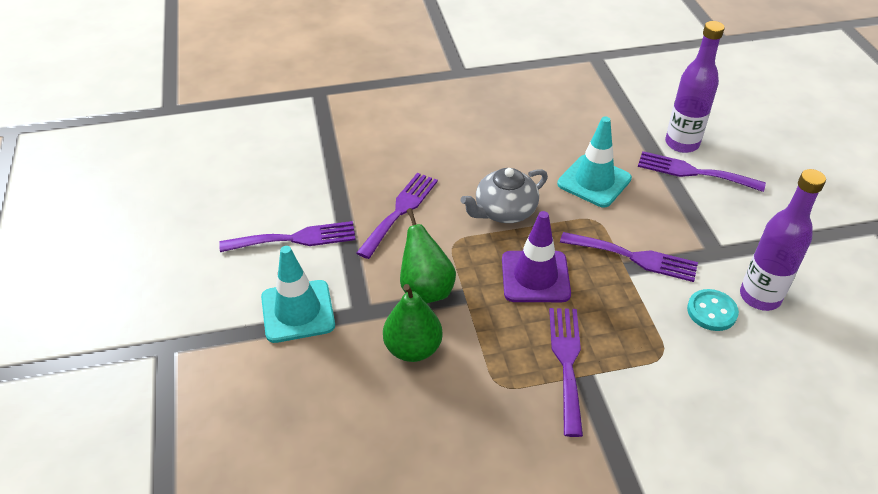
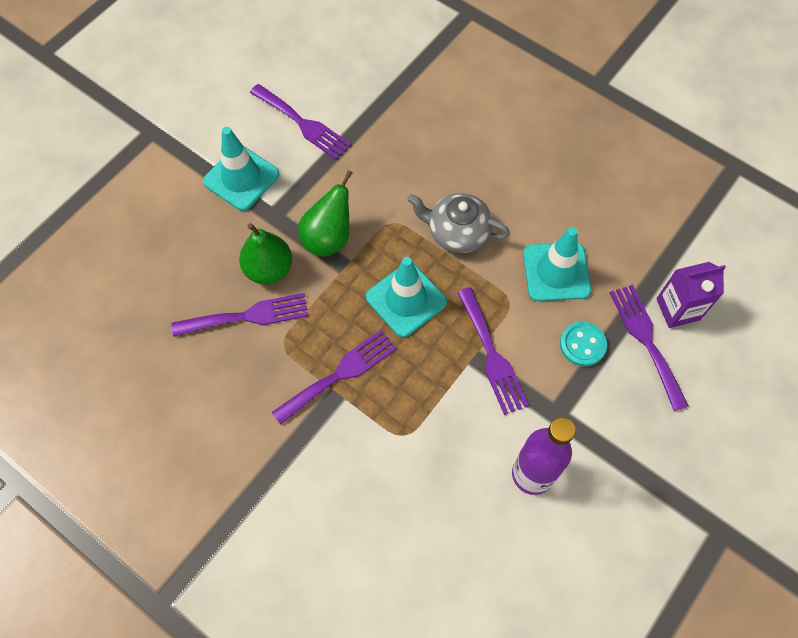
camera: 50 degrees right, 20 degrees up
(400, 211) = (390, 165): purple fork -> purple fork (247, 316)
(535, 277) = (406, 299): purple traffic cone -> turquoise traffic cone
(682, 143) = (677, 309): purple bottle -> purple carton
(711, 311) = (482, 446): turquoise button -> turquoise button (582, 345)

